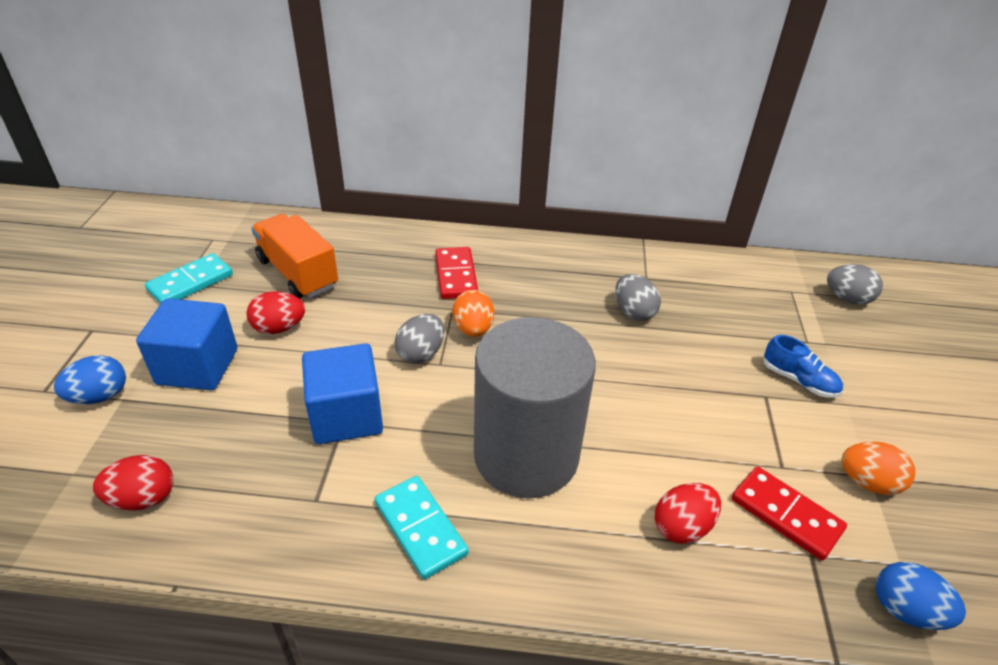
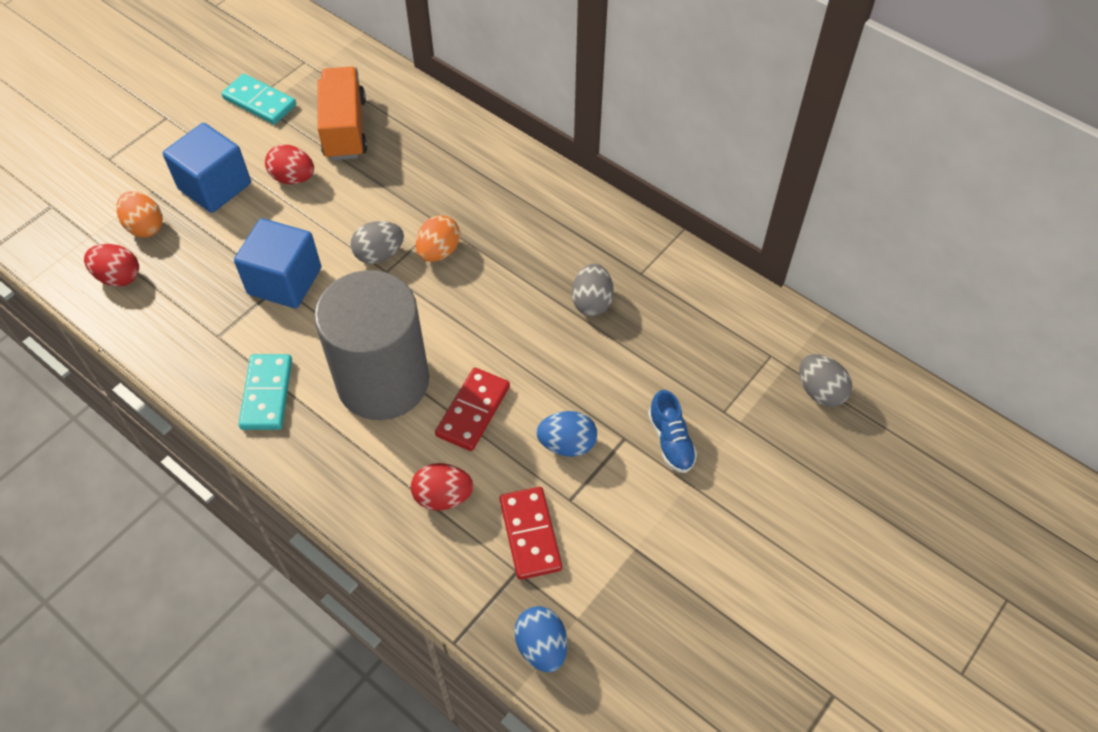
camera: 35 degrees right, 15 degrees up
(99, 396) = (139, 181): blue egg -> blue egg (567, 444)
(191, 283) = (259, 102): turquoise domino -> turquoise domino turned 45 degrees clockwise
(456, 275) = (470, 190): red domino -> red domino (473, 411)
(868, 482) = (626, 551): orange egg -> orange egg (145, 227)

